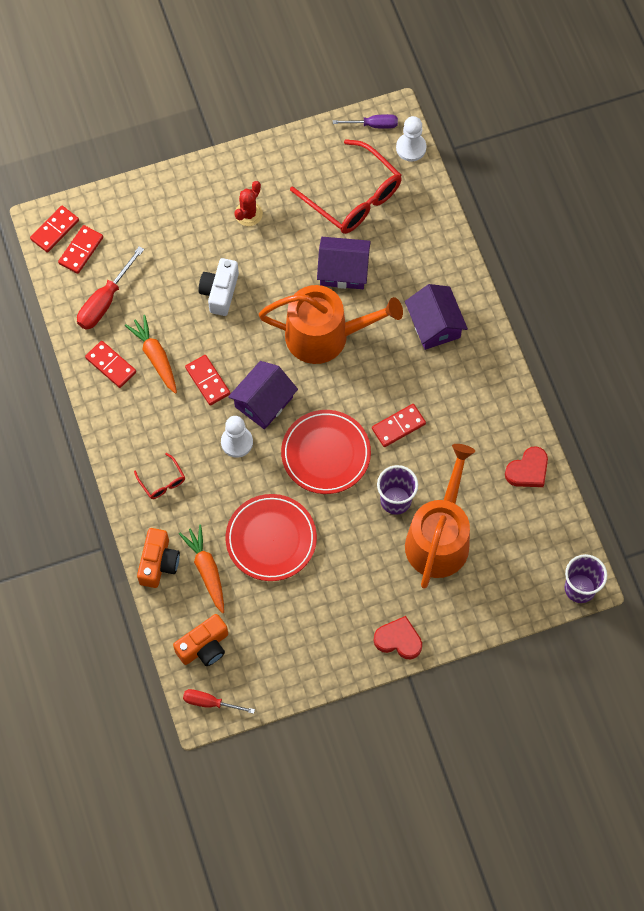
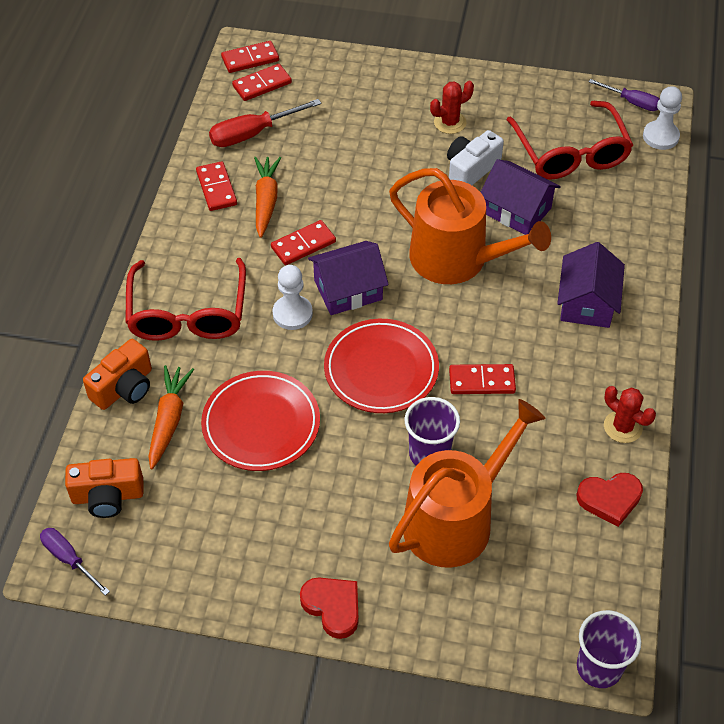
camera: 30 degrees right, 15 degrees down
(162, 481) = (188, 313): red glasses -> red glasses, size x2.23
(208, 381) = (303, 245): red domino -> red domino turned 60 degrees clockwise
(210, 702) = (69, 559): red screwdriver -> purple screwdriver
(220, 292) = (373, 174): white camera -> white camera (471, 169)
(509, 412) = (623, 427): none -> red cactus

